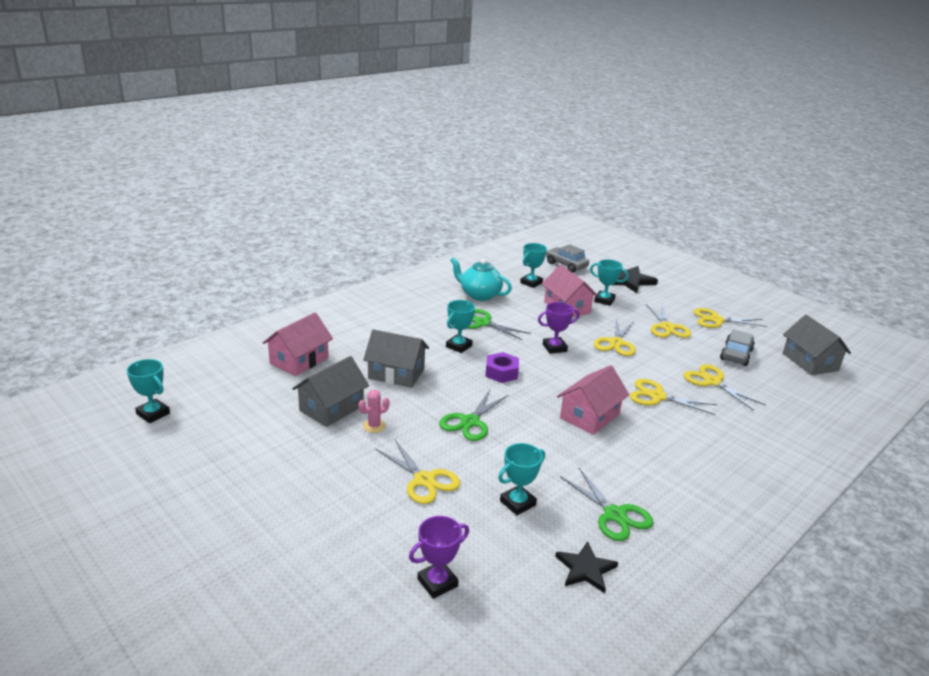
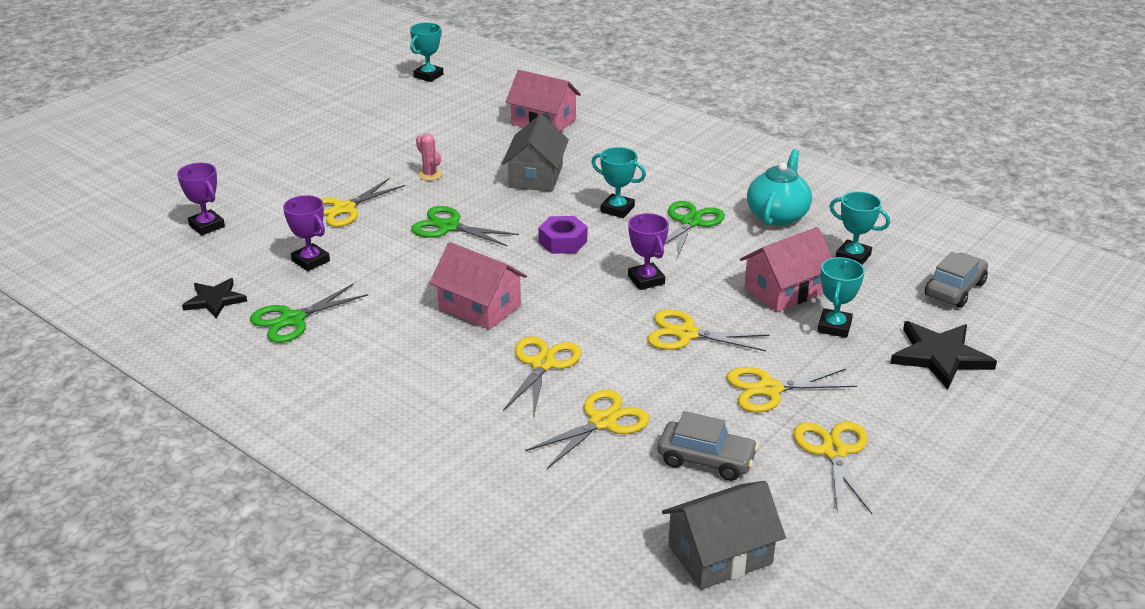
camera: 85 degrees right, 5 degrees up
(331, 408) = (457, 150): grey house -> none
(517, 503) = (311, 261): turquoise trophy -> purple trophy

